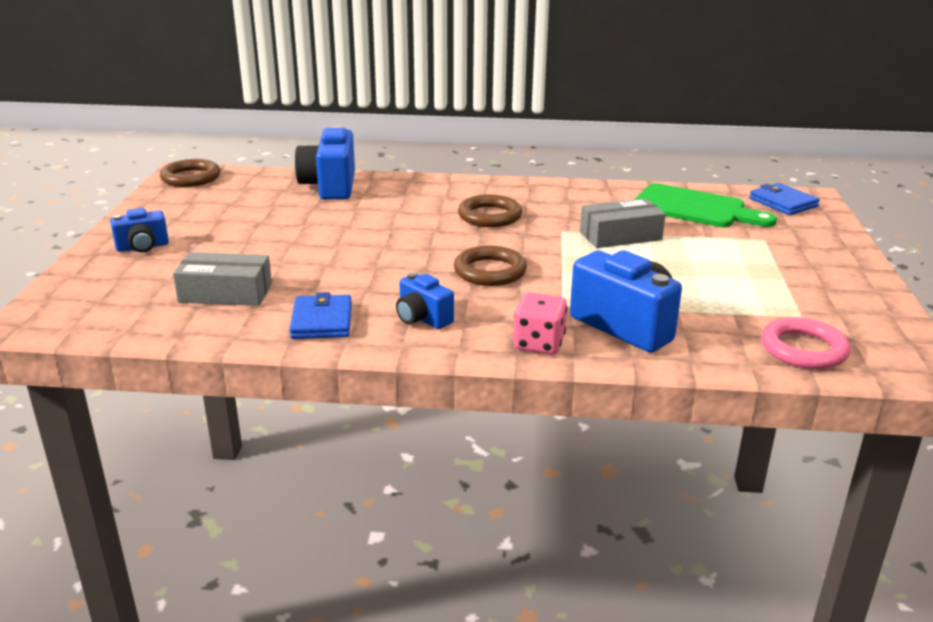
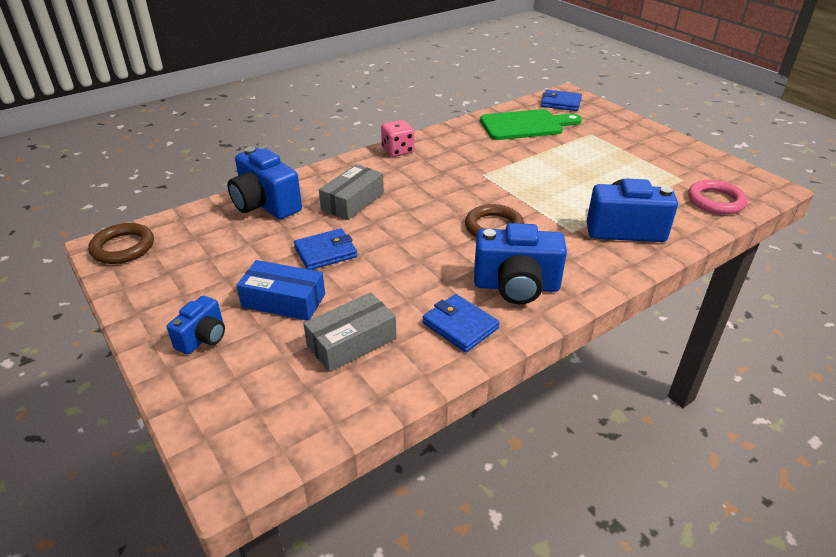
camera: 40 degrees left, 10 degrees up
(229, 249) = (284, 300): none -> blue box
(315, 232) = (325, 252): none -> blue wallet
(422, 318) = (516, 286): blue camera -> blue camera, size x1.77
(490, 216) = (422, 182): brown ring -> none
(539, 344) = (605, 267): pink dice -> pink dice (397, 151)
(620, 236) = (520, 164): grey box -> grey box (353, 201)

